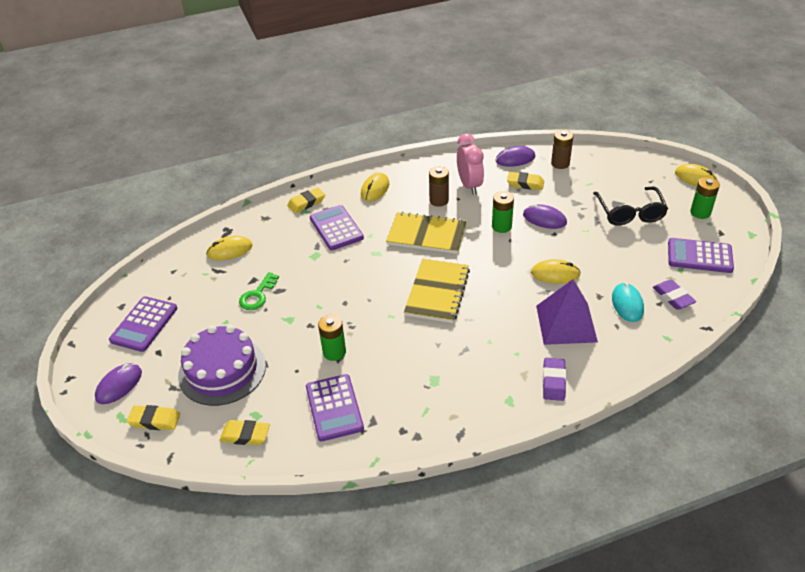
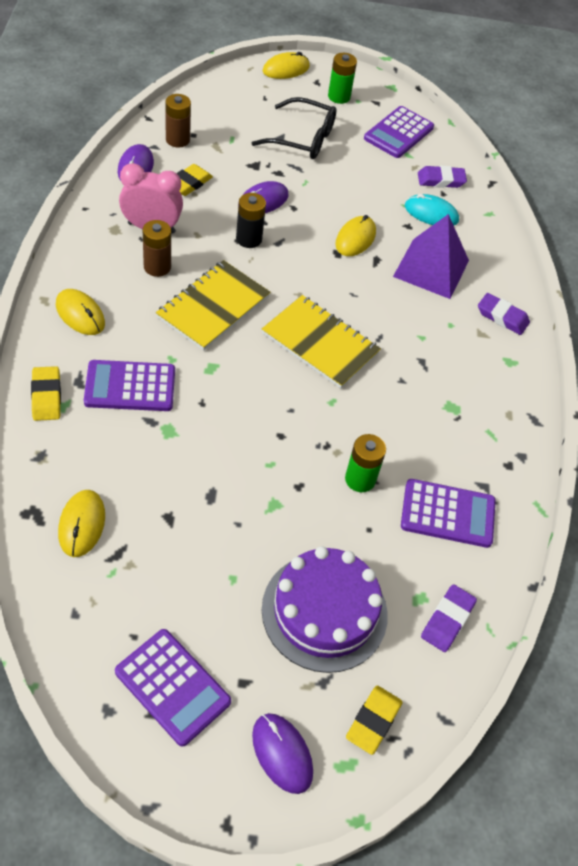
camera: 75 degrees left, 10 degrees up
(245, 435) = (447, 620): yellow eraser -> purple eraser
(257, 295) = (205, 523): green key -> none
(501, 226) = (249, 239): green battery -> black battery

